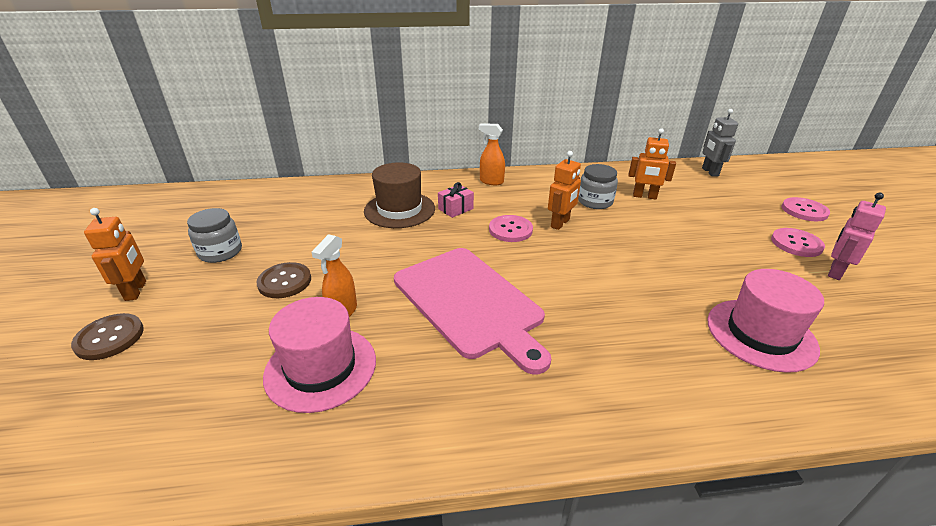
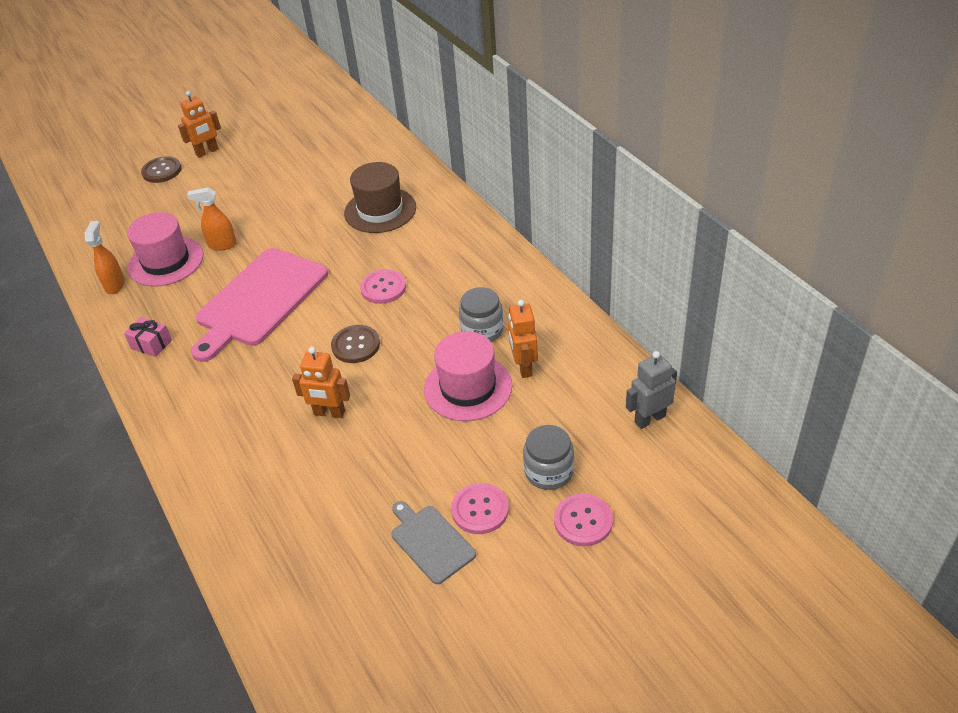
camera: 70 degrees right, 10 degrees up
(220, 252) = (266, 157): grey jar -> grey jar (549, 471)
(284, 281) = (244, 204): brown button -> brown button (356, 345)
(455, 209) = (403, 241): pink gift -> pink gift (151, 344)
(491, 181) = (479, 244): orange spray bottle -> orange spray bottle (115, 285)
(560, 223) = (416, 316): orange robot -> orange robot (329, 413)
(760, 334) = (289, 479): pink hat -> pink hat (468, 387)
(835, 271) = (430, 542): pink robot -> grey cutting board

